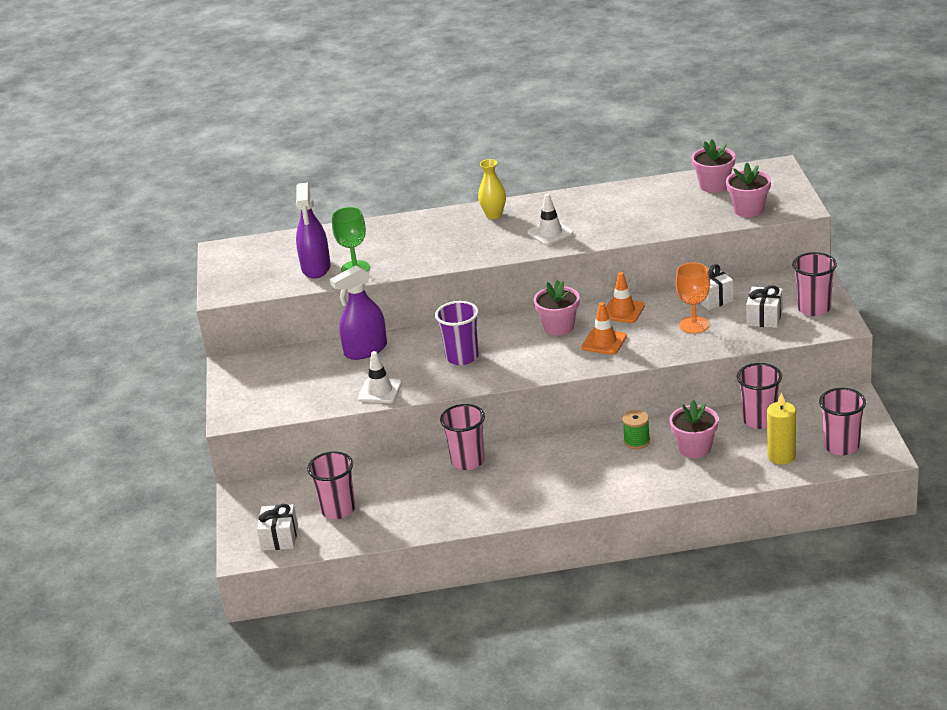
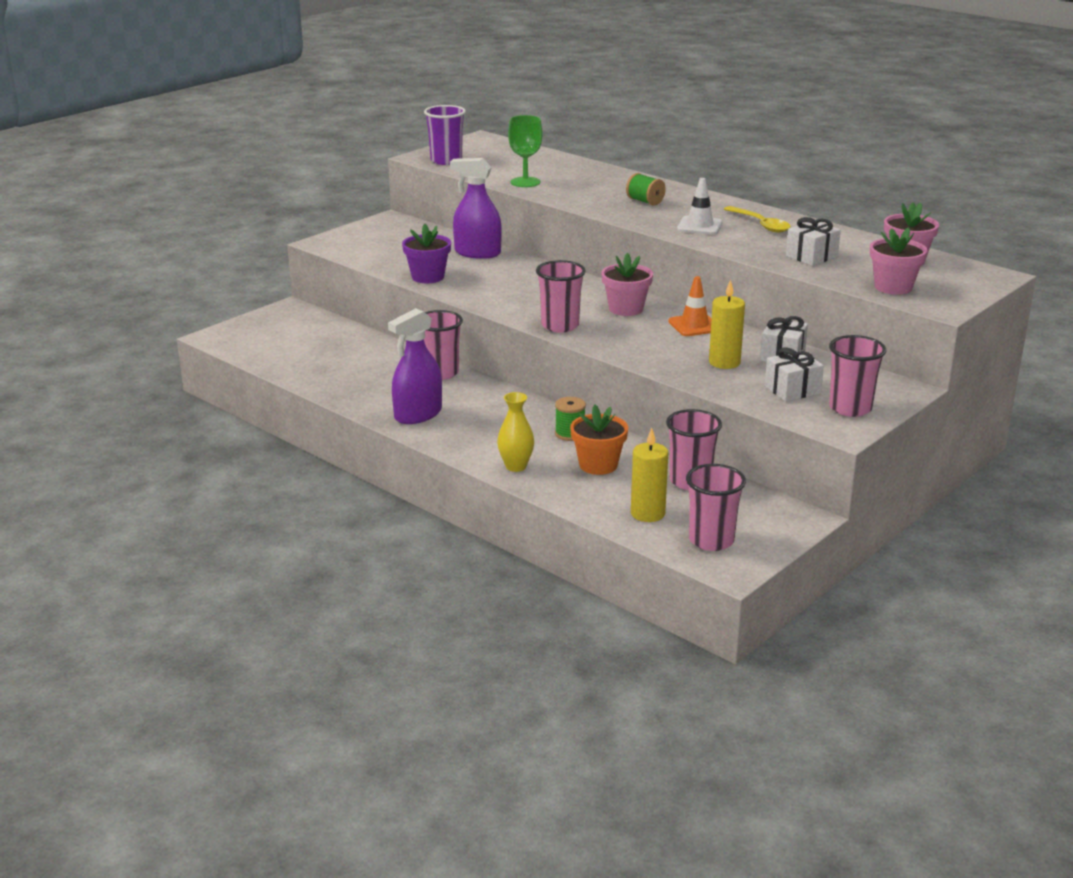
camera: 45 degrees right, 5 degrees down
(279, 538) = (249, 341): white gift -> white gift (811, 256)
(316, 268) = (505, 171): purple spray bottle -> purple spray bottle (418, 414)
(338, 510) = (310, 348): pink cup -> pink cup (560, 326)
(380, 391) = (428, 277): white traffic cone -> purple flower pot
(462, 357) = (521, 289): purple cup -> purple cup (446, 161)
(472, 234) = (645, 201): none -> green spool
(494, 215) = (690, 199): yellow vase -> yellow vase (516, 466)
(581, 209) = (760, 224): none -> yellow spoon
(604, 342) = (632, 334): orange traffic cone -> none
(694, 325) = (724, 362): orange goblet -> yellow candle
(695, 448) = (598, 465): pink flower pot -> orange flower pot

